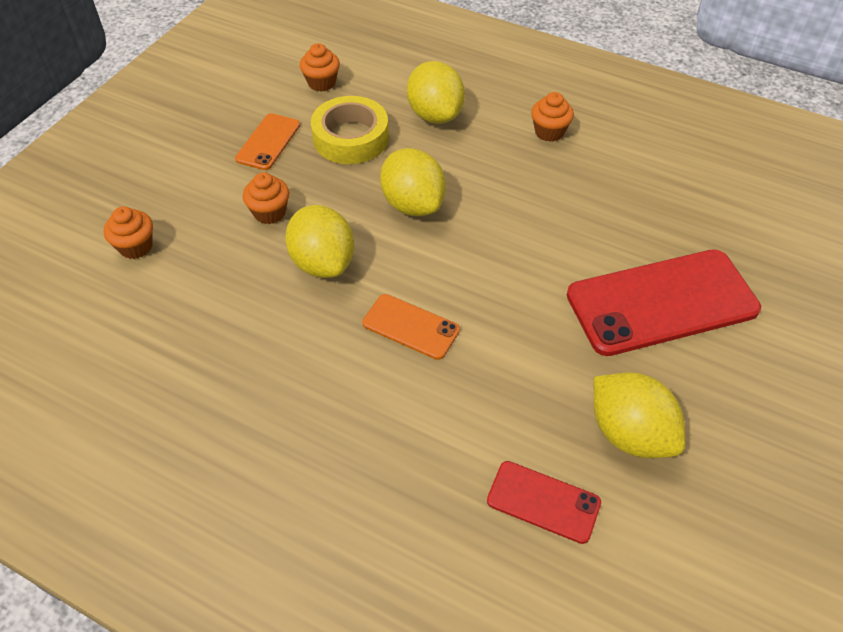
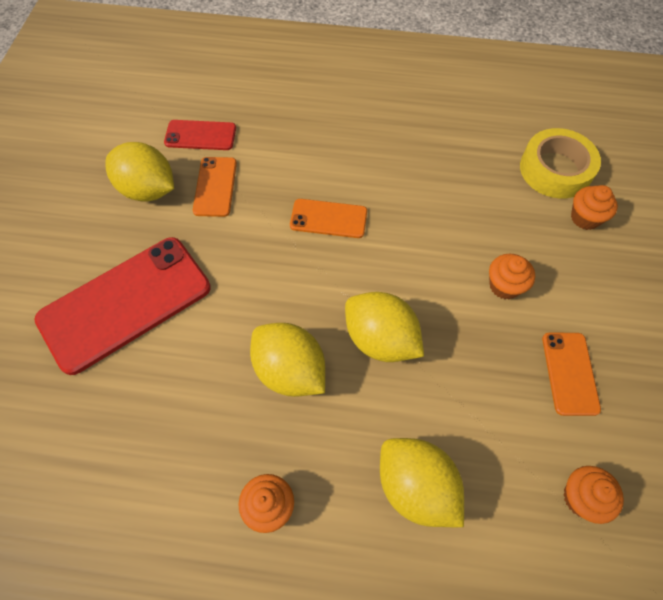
camera: 160 degrees right, 10 degrees up
(323, 263) = (426, 251): yellow lemon -> yellow lemon (290, 370)
(351, 138) = (490, 410): yellow tape -> yellow tape (555, 170)
(537, 410) = (215, 186): none -> orange phone

